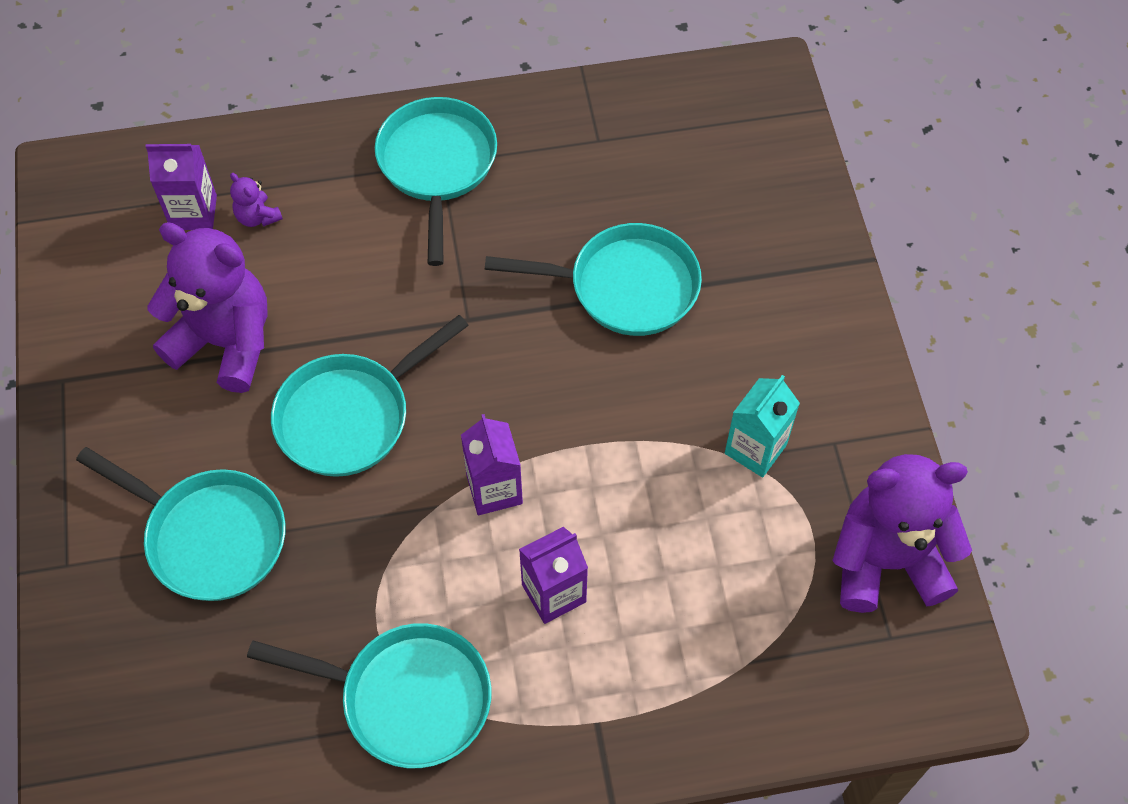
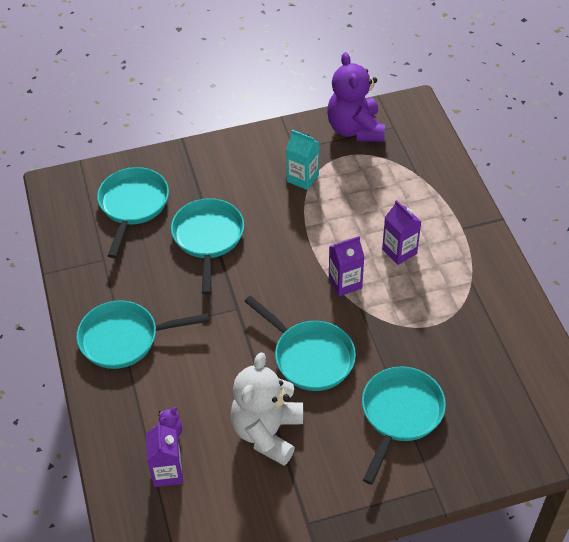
camera: 95 degrees left, 10 degrees down
(225, 342) = (267, 432): purple teddy bear -> white teddy bear
(407, 698) = (470, 305): turquoise pan -> turquoise pan (133, 205)

